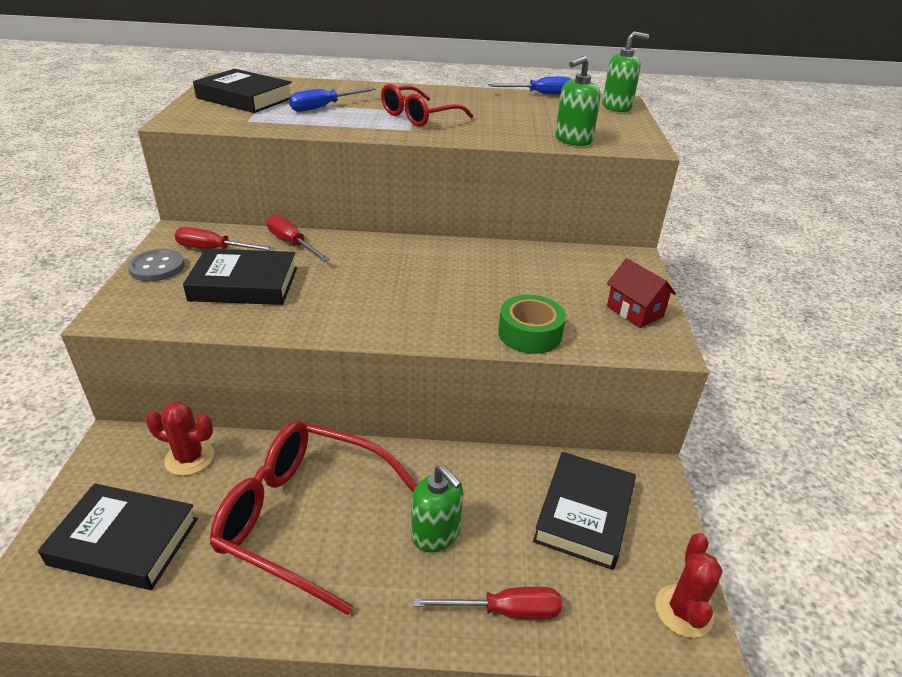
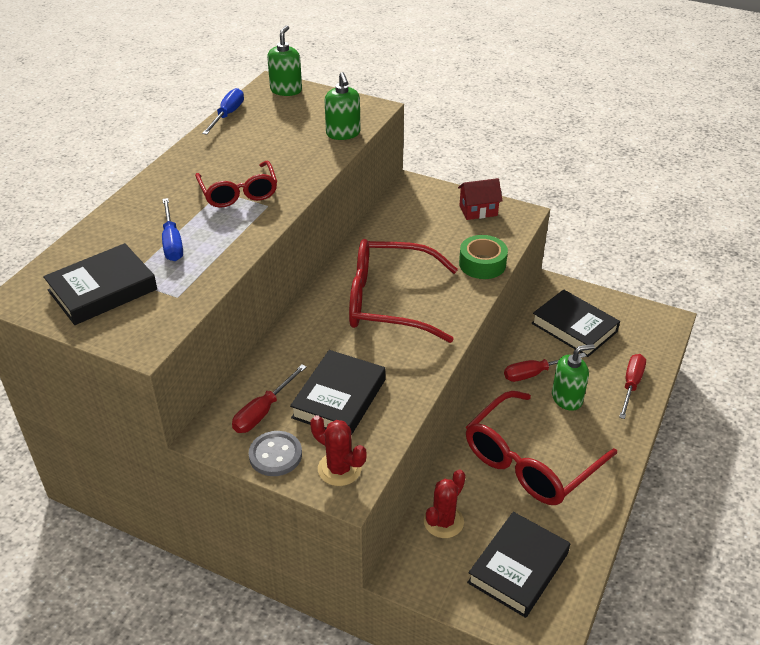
camera: 65 degrees left, 5 degrees up
(292, 243) = (282, 358): red screwdriver -> red screwdriver (534, 373)
(412, 284) = (390, 302): none -> red glasses
(683, 611) = (650, 316): red cactus -> red cactus (339, 469)

